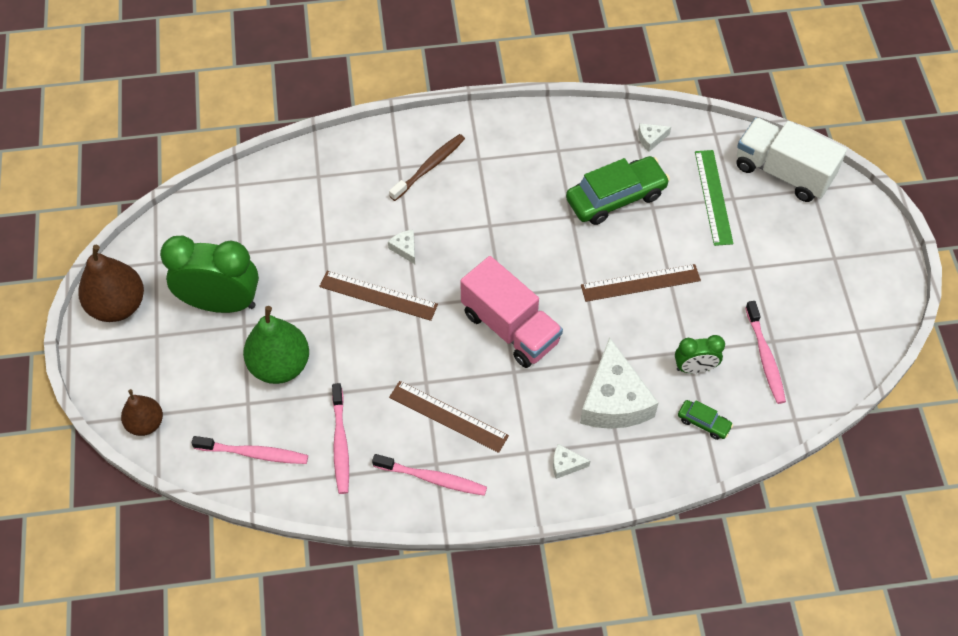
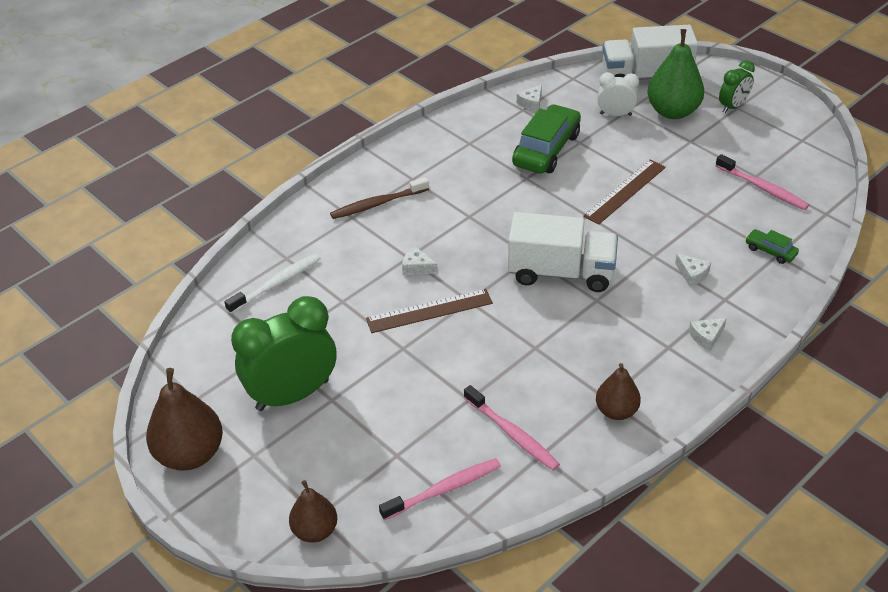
camera: 35 degrees left, 15 degrees down
(280, 365) = (397, 409): green pear -> green pear (672, 111)
(291, 196) = (276, 284): none -> white toothbrush
(429, 167) = (377, 204): brown toothbrush -> brown toothbrush turned 120 degrees counterclockwise
(432, 478) = (616, 411): pink toothbrush -> brown pear
(448, 416) = (580, 360): brown ruler -> none
(510, 327) = (561, 272): pink truck -> white truck
(614, 400) = (692, 274): white cheese -> white cheese, size x0.42
(694, 368) = (724, 221): green clock -> green clock (732, 107)
(703, 423) = (770, 251): green car -> green car turned 135 degrees counterclockwise
(713, 197) = (615, 114): green ruler -> white clock

